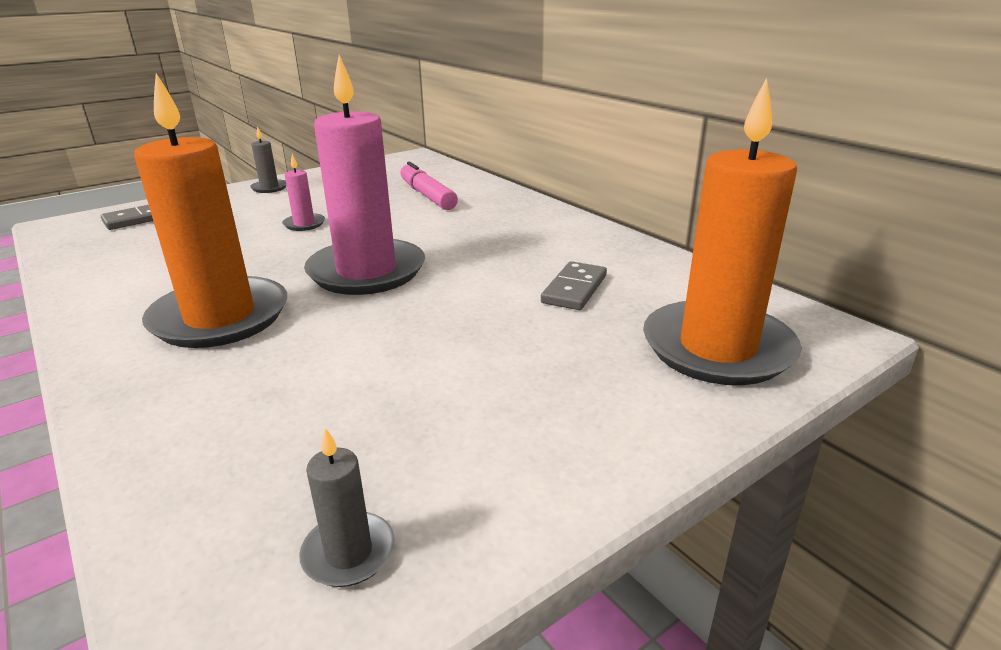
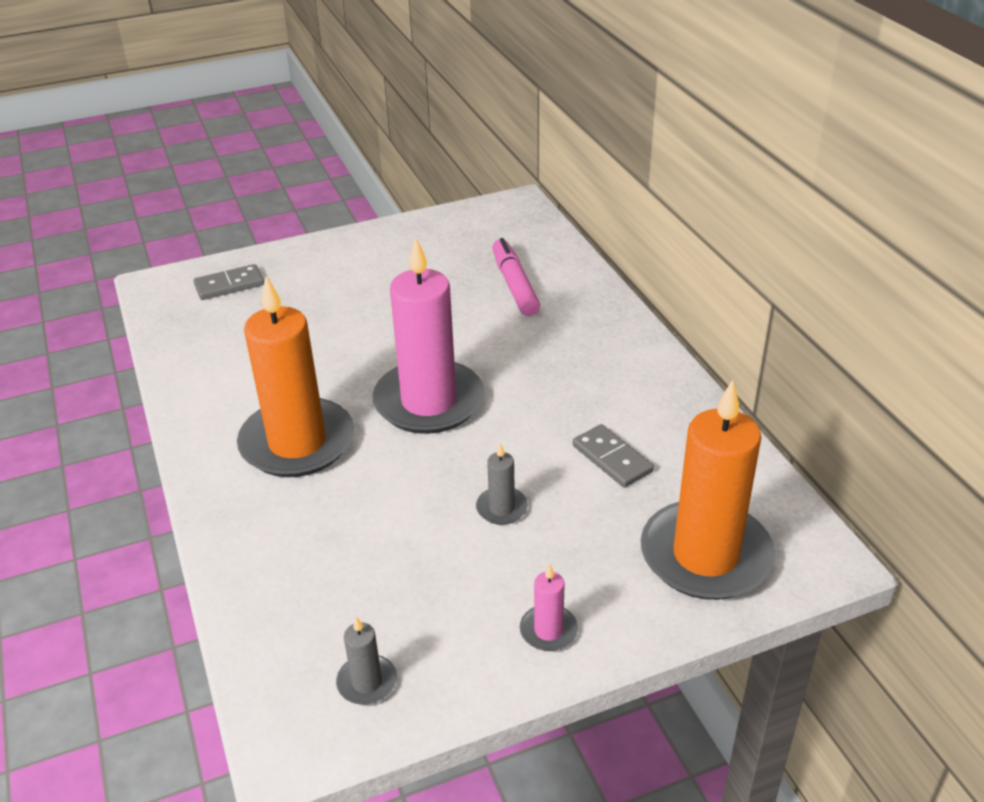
camera: 15 degrees right, 10 degrees up
(269, 188) = (354, 247): grey candle -> grey candle (501, 508)
(304, 224) = (382, 318): pink candle -> pink candle (548, 630)
(574, 289) = (612, 459): grey domino -> grey domino turned 75 degrees counterclockwise

